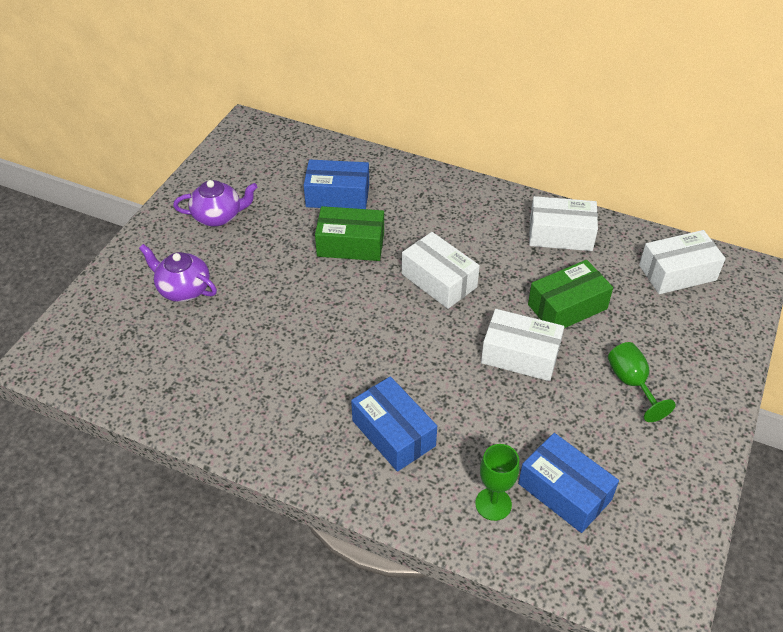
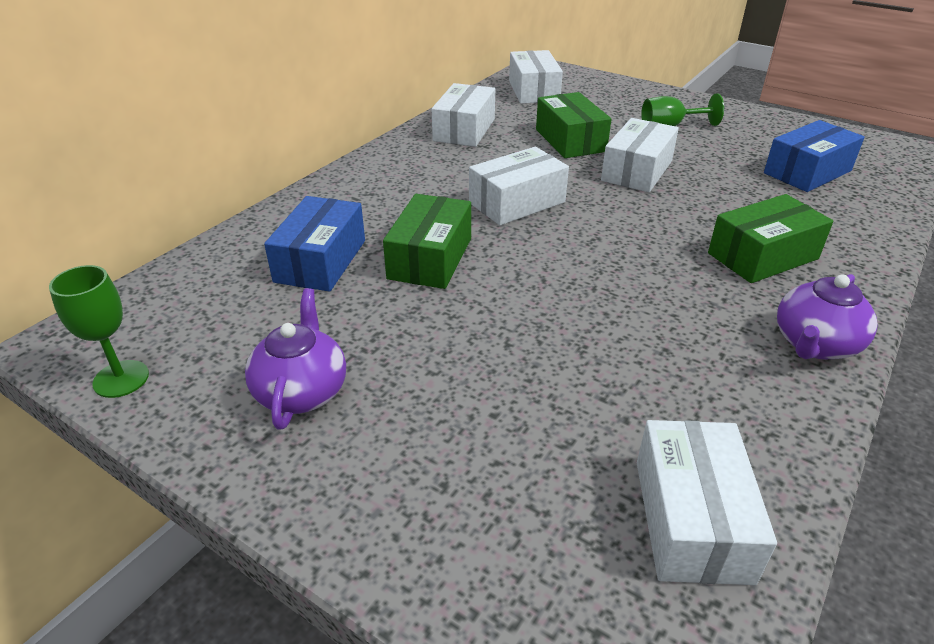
camera: 80 degrees left, 10 degrees down
(137, 372) = (692, 519): none -> white box
(183, 289) = (481, 445): purple teapot -> purple teapot (815, 344)
(393, 433) = (762, 256): blue box -> green box
(493, 504) = (838, 208): green goblet -> green goblet (121, 379)

